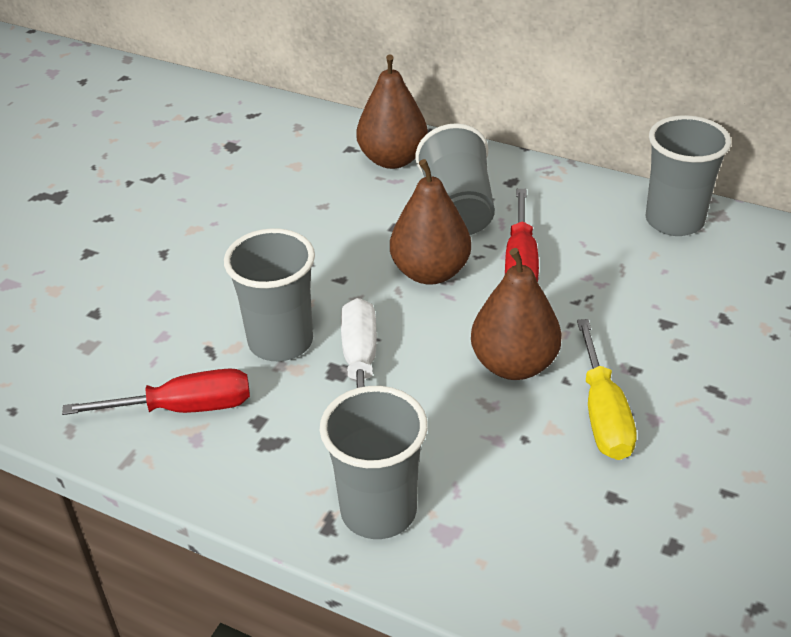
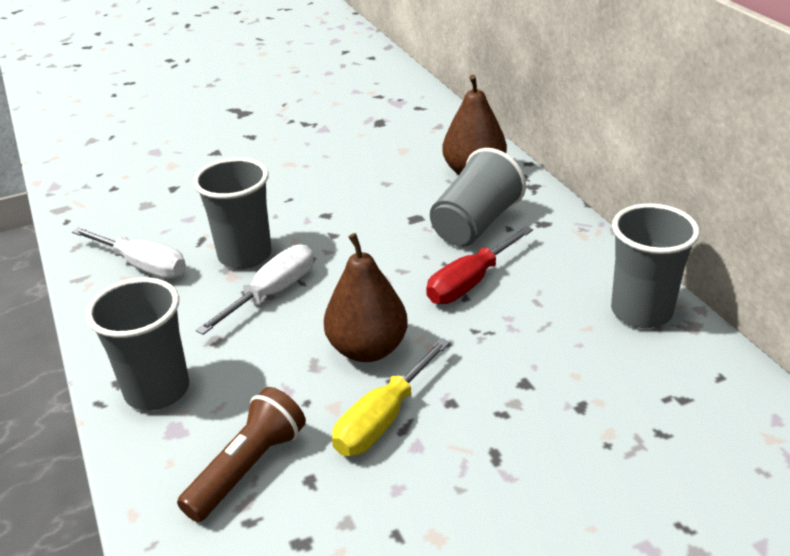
camera: 40 degrees right, 5 degrees down
(184, 408) = (143, 266): red screwdriver -> white screwdriver
(430, 272) = (396, 258): brown pear -> none
(552, 520) = (247, 467): none -> brown flashlight

